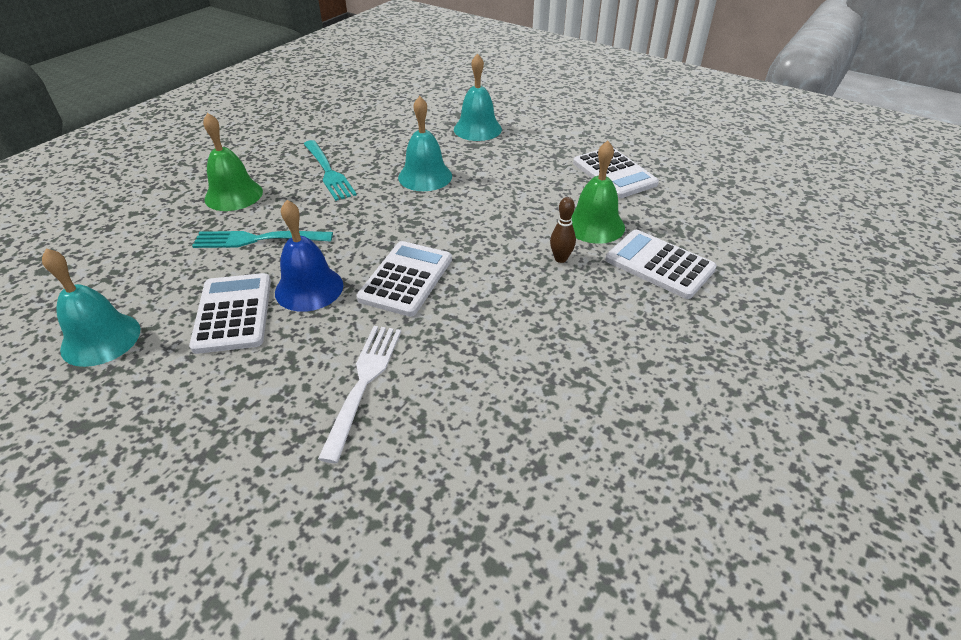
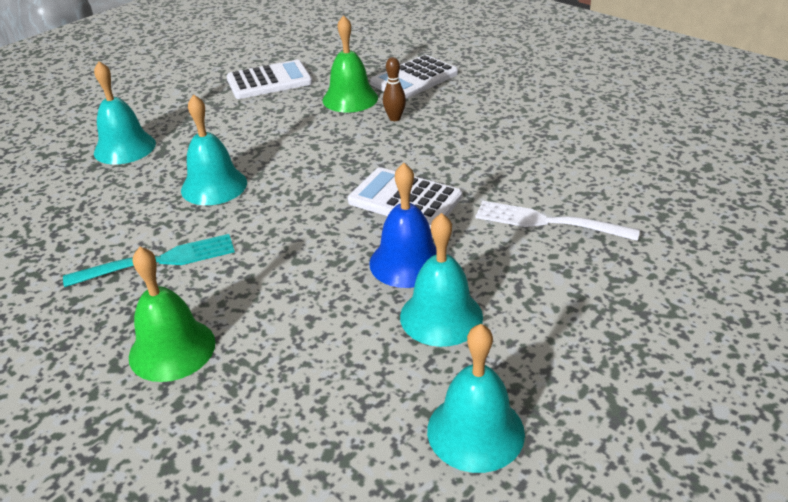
camera: 80 degrees left, 5 degrees down
(233, 313) = (441, 316): white calculator -> turquoise bell
(258, 239) = (297, 312): turquoise fork -> none

